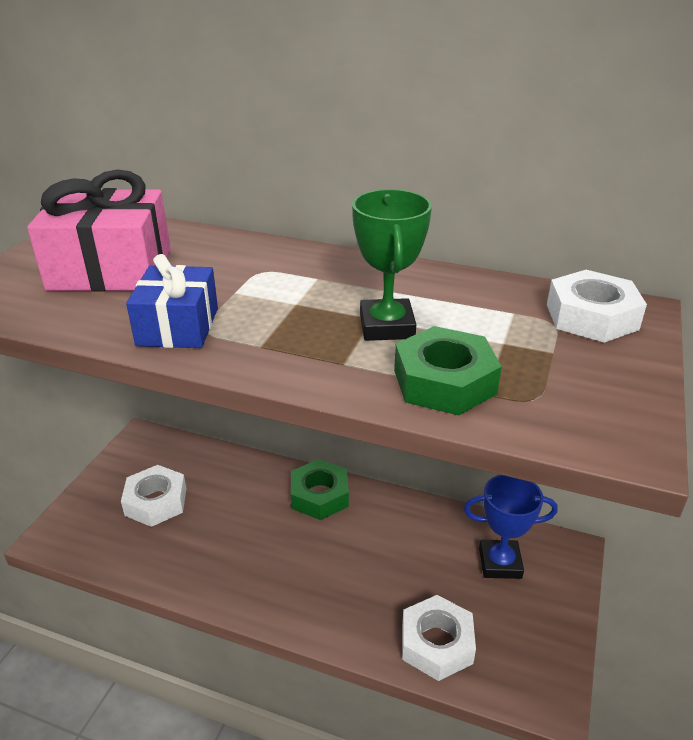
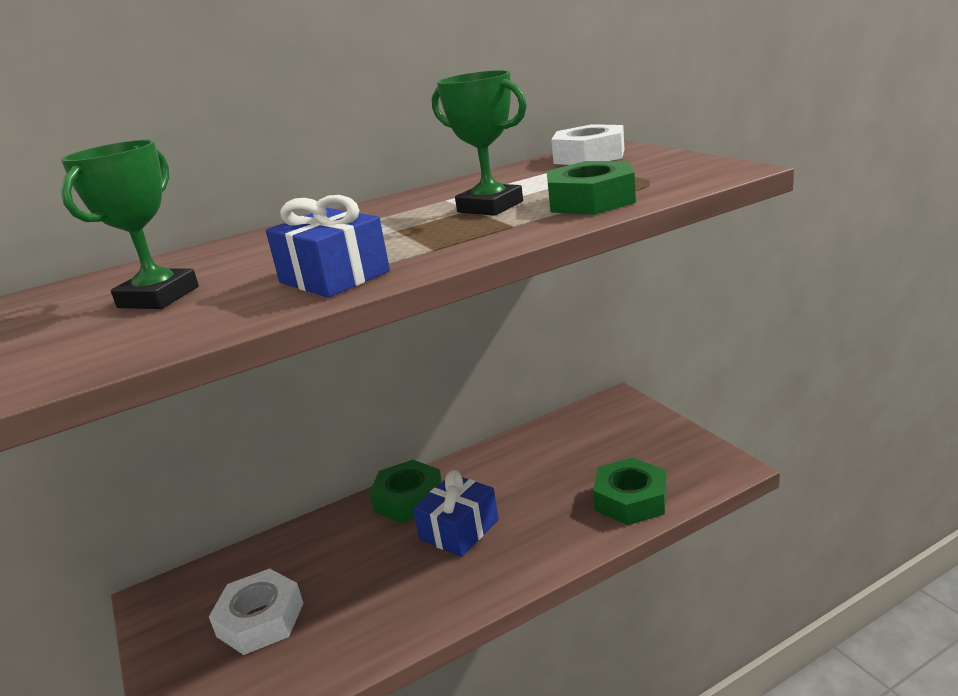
camera: 45 degrees left, 10 degrees down
(111, 269) = (158, 297): pink gift -> green trophy
(311, 548) = (459, 530): none -> blue gift
(436, 643) = (630, 500): white nut -> green nut
(500, 563) = (593, 435): blue trophy -> none

